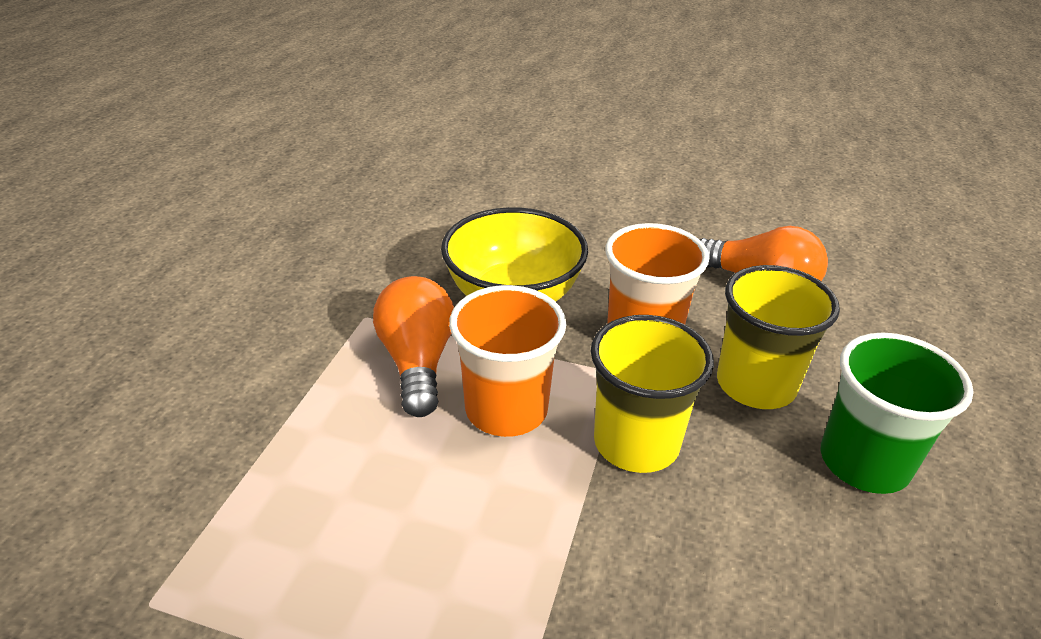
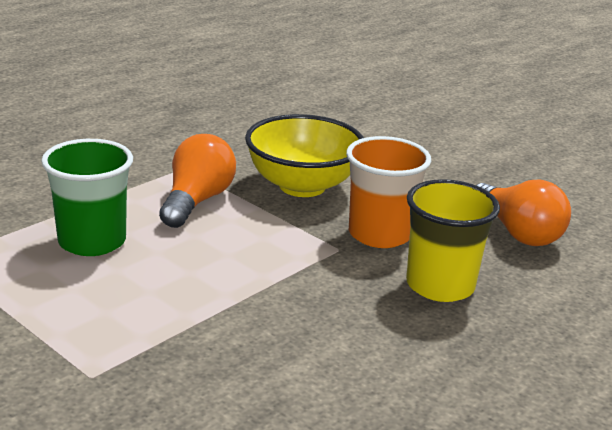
camera: 25 degrees right, 10 degrees down
(506, 409) = (233, 242): orange cup -> none
(636, 443) = (308, 286): yellow cup -> none
(864, 462) = (477, 351): green cup -> green cup (92, 241)

